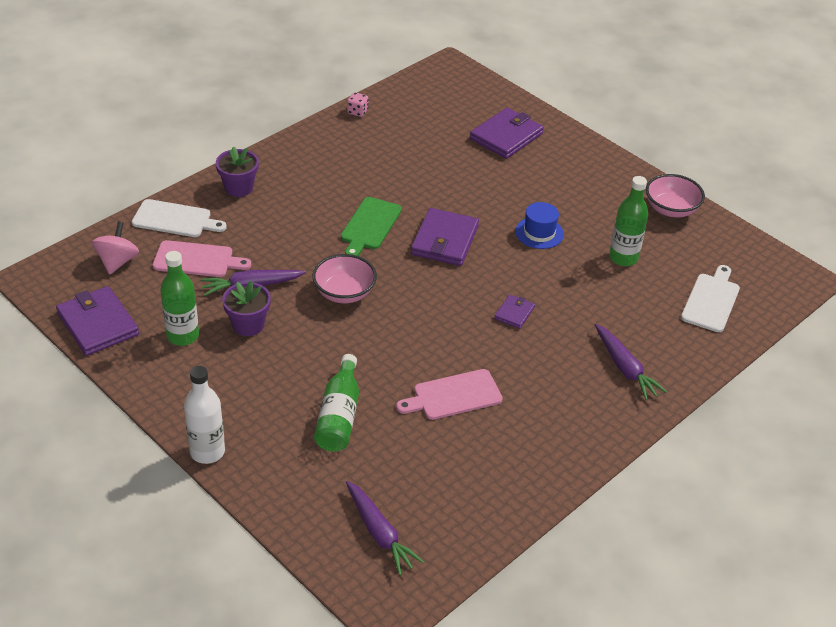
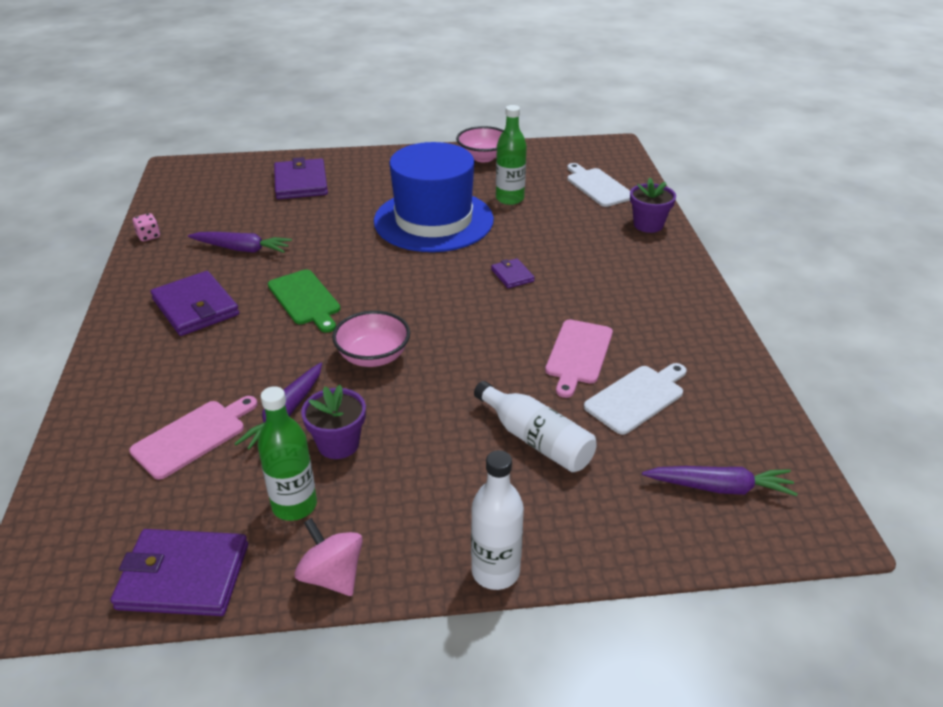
camera: 50 degrees left, 5 degrees down
(117, 262) = (105, 506): pink spinning top -> pink spinning top (332, 576)
(175, 219) = (108, 424): white cutting board -> white cutting board (637, 397)
(239, 188) = (132, 355): purple flower pot -> purple flower pot (648, 225)
(339, 416) = (536, 440): green bottle -> white bottle
(444, 240) = (380, 269): purple wallet -> purple wallet (195, 307)
(539, 233) = (433, 220): blue hat -> blue hat, size x2.41
(625, 368) = (631, 254): purple carrot -> purple carrot (242, 249)

